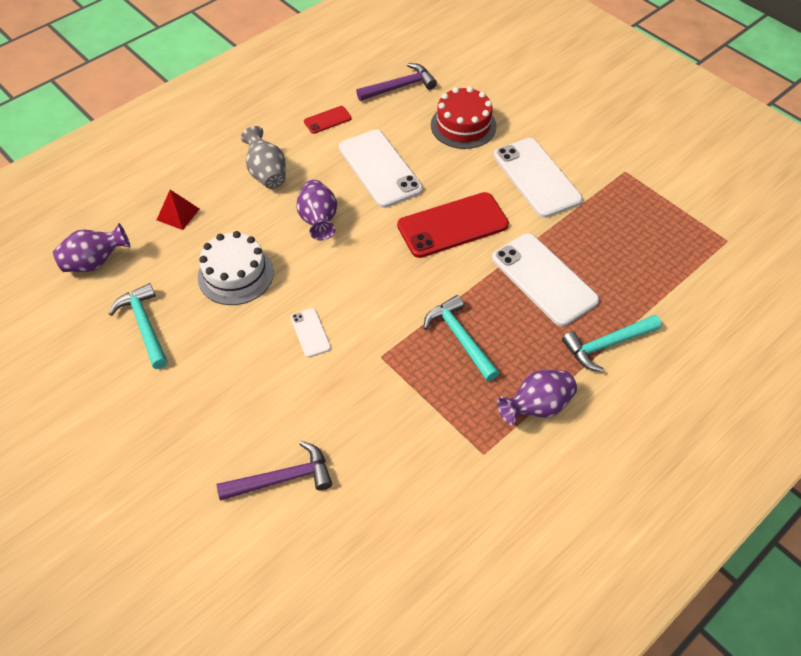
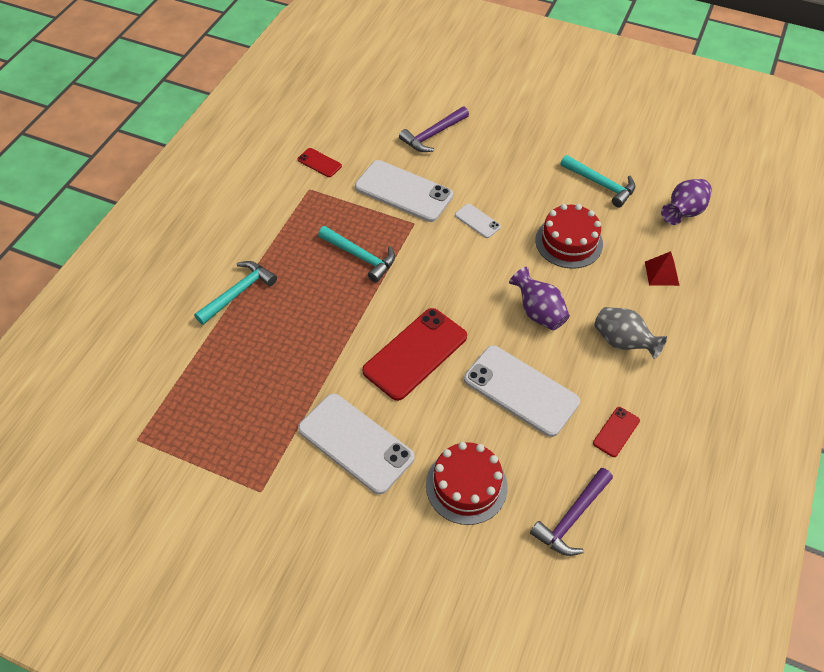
camera: 155 degrees right, 0 degrees up
(235, 274) = (568, 242): white cake -> red cake
(454, 492) = (319, 163): none -> red phone
(537, 407) = (281, 229): purple vase -> none
(544, 279) = (309, 331): white phone -> white phone (403, 191)

